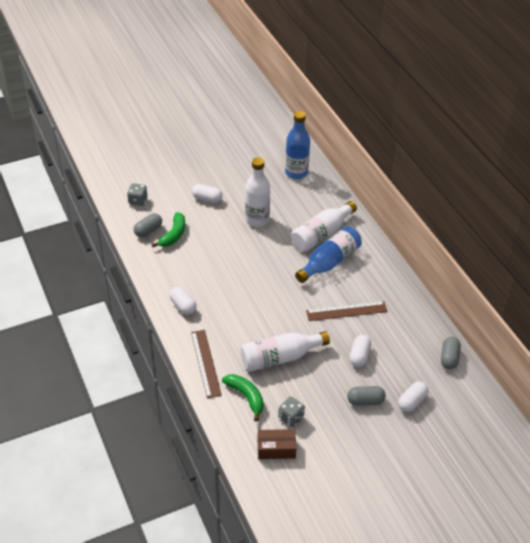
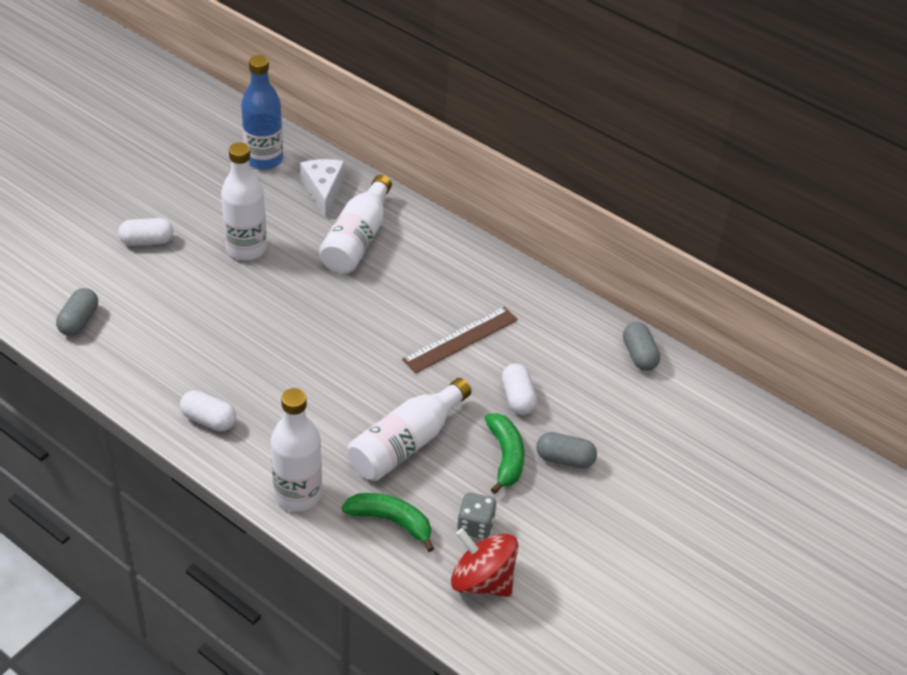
camera: 30 degrees left, 0 degrees up
(138, 201) = (32, 279): grey dice -> none
(173, 235) = (126, 314): green banana -> green banana (505, 457)
(205, 363) = (298, 494): brown ruler -> white bottle
(276, 449) = (482, 581): brown box -> red spinning top
(319, 200) = (323, 190): none -> white cheese
(329, 262) = (393, 276): blue bottle -> none
(365, 401) = (564, 459): grey capsule -> grey capsule turned 45 degrees clockwise
(412, 402) = (627, 435): white capsule -> none

